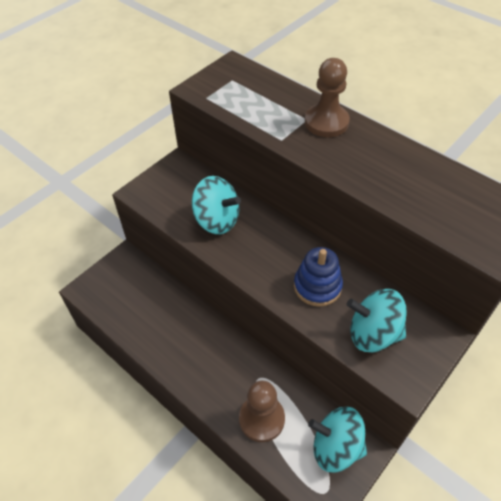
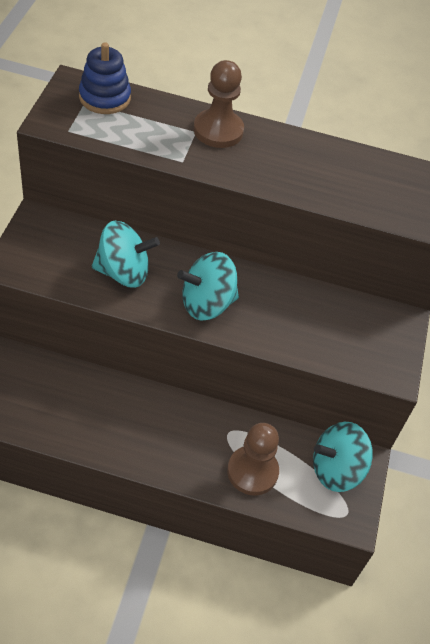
camera: 35 degrees left, 0 degrees up
(317, 286) = (267, 311): blue stacking toy -> blue stacking toy (104, 98)
(373, 333) = (343, 339): turquoise spinning top -> turquoise spinning top (207, 304)

